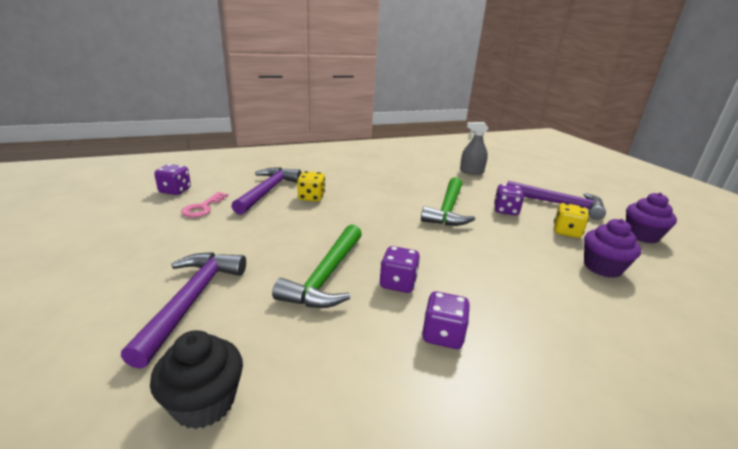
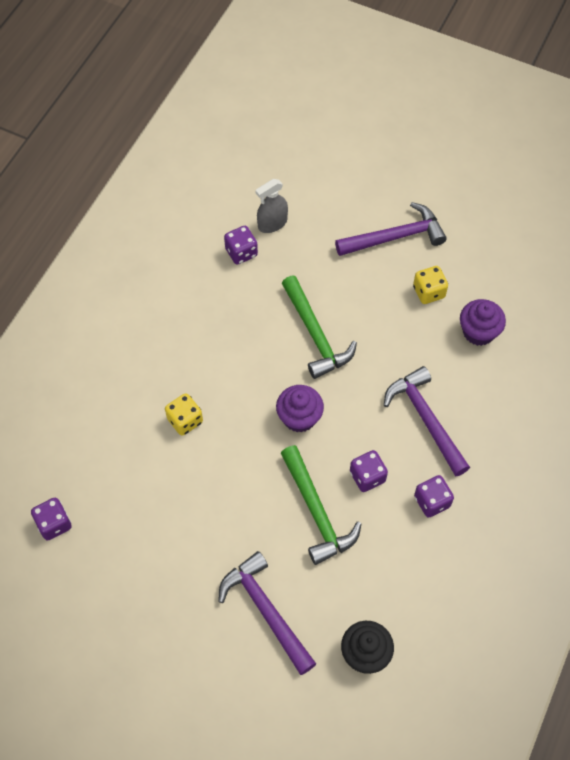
camera: 40 degrees left, 35 degrees up
(203, 208) = (120, 523): pink key -> none
(267, 191) = (134, 447): purple hammer -> purple hammer (426, 420)
(505, 211) = (361, 293): purple dice -> purple dice (241, 252)
(641, 235) = (484, 248): purple cupcake -> purple cupcake (299, 417)

